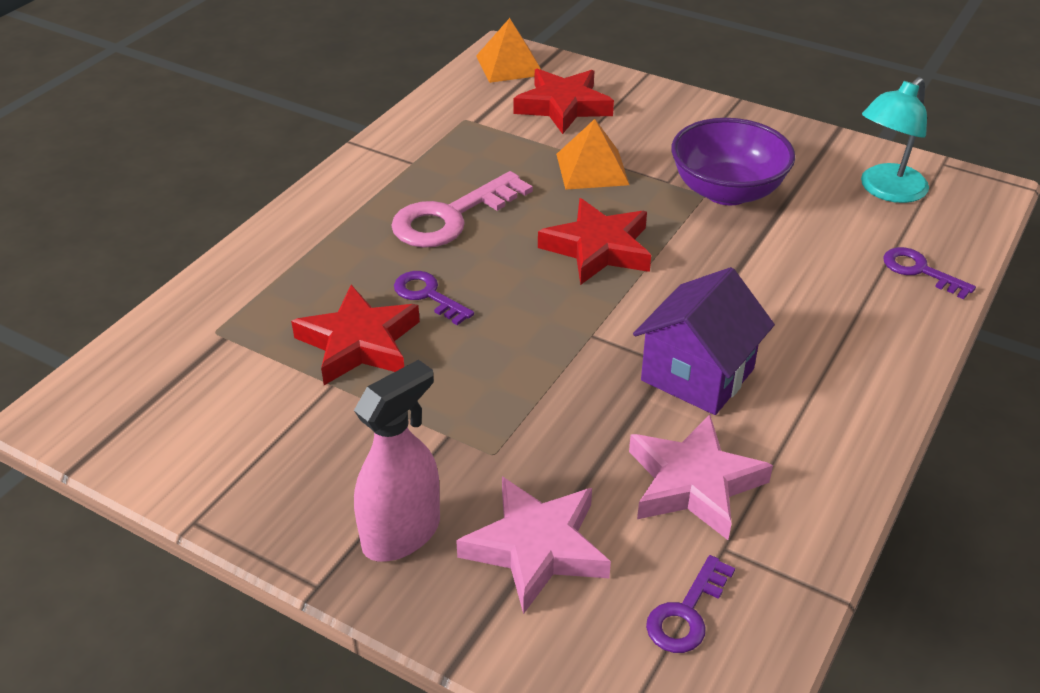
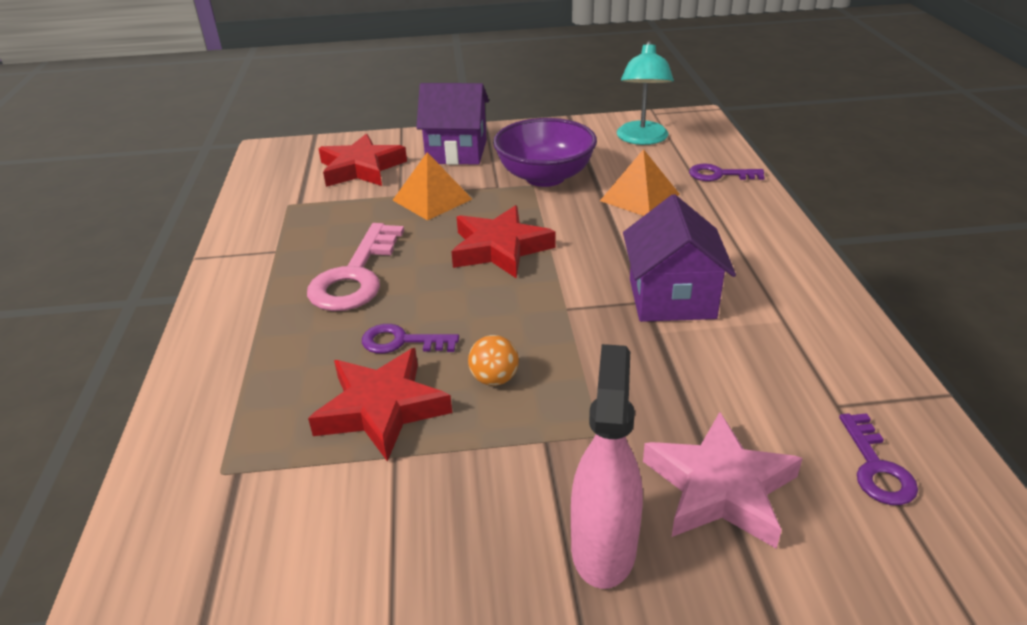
camera: 35 degrees left, 5 degrees down
(464, 364) = (494, 379): none -> orange ball
(509, 65) = (285, 157): orange pyramid -> orange pyramid (639, 197)
(671, 124) = (457, 151): none -> purple house
(693, 483) = (762, 372): pink star -> none

